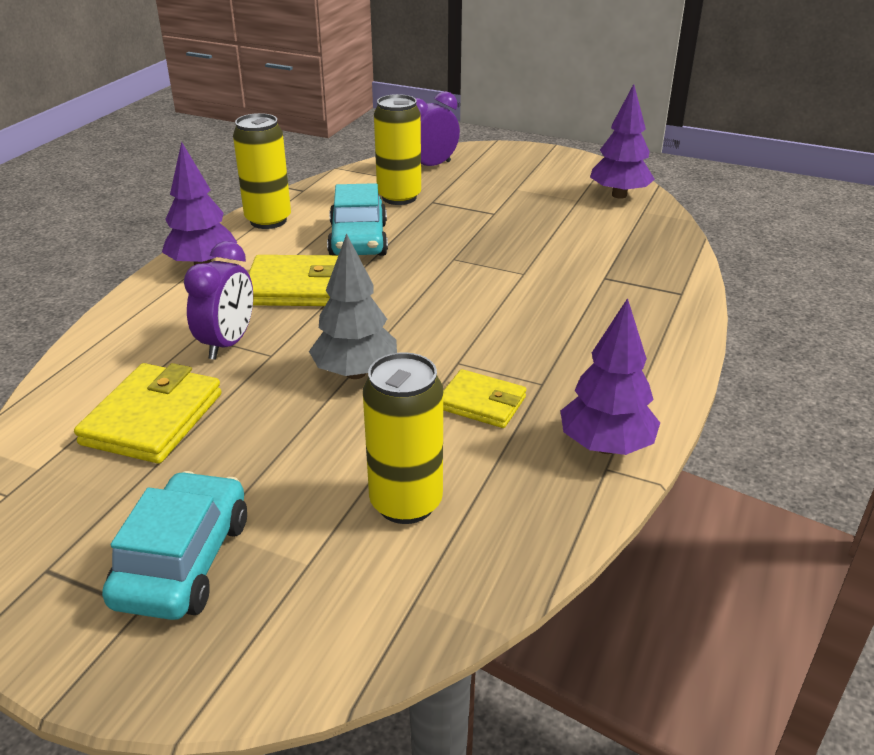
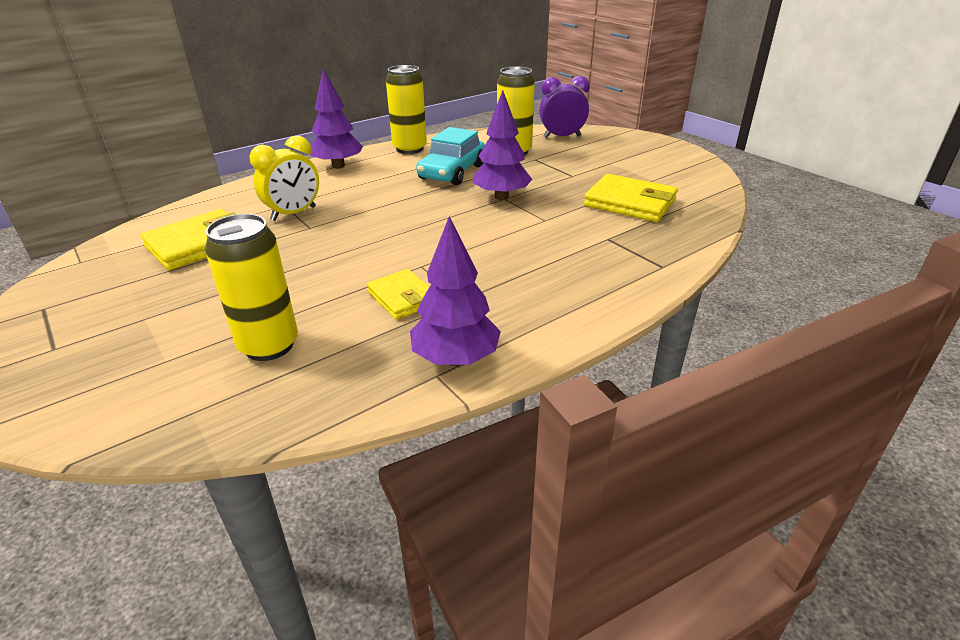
camera: 30 degrees right, 0 degrees up
(183, 561) = (106, 331): turquoise car -> none
(228, 343) = (294, 214): purple clock -> yellow clock
(298, 287) = (377, 191): yellow wallet -> yellow wallet (630, 203)
(355, 373) = (345, 253): grey tree -> none
(619, 195) = (693, 183): purple tree -> purple tree (501, 197)

